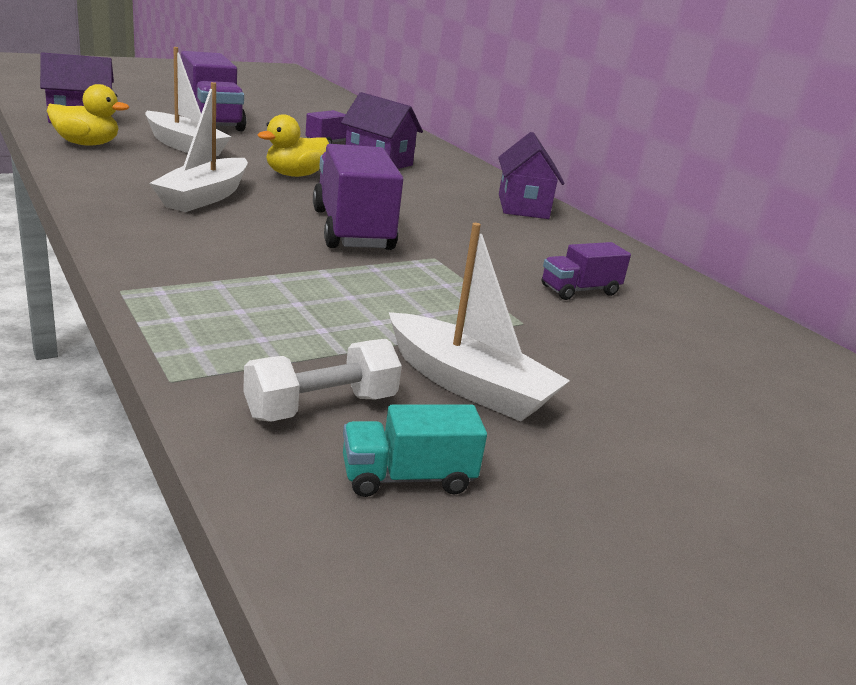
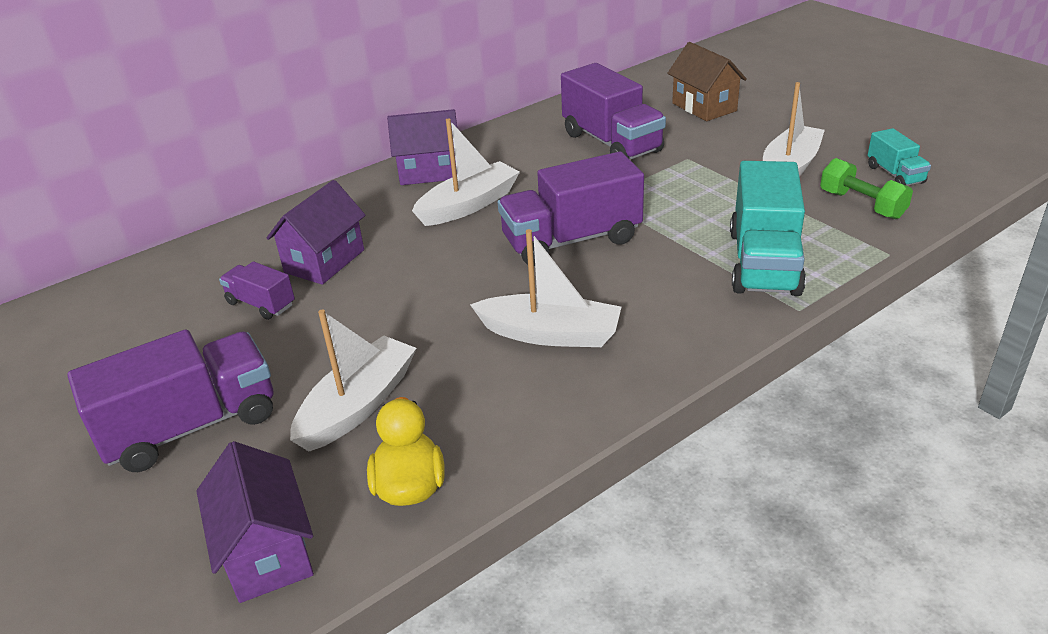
camera: 90 degrees left, 10 degrees up
(230, 298) = (763, 262): none -> turquoise truck
(295, 175) = (426, 300): yellow duck -> none
(321, 407) = (862, 204): white dumbbell -> green dumbbell
(447, 209) = (469, 205): none -> white boat
(579, 290) = (611, 143): purple truck -> purple truck, size x1.94
(708, 377) = (704, 107): none -> brown house

